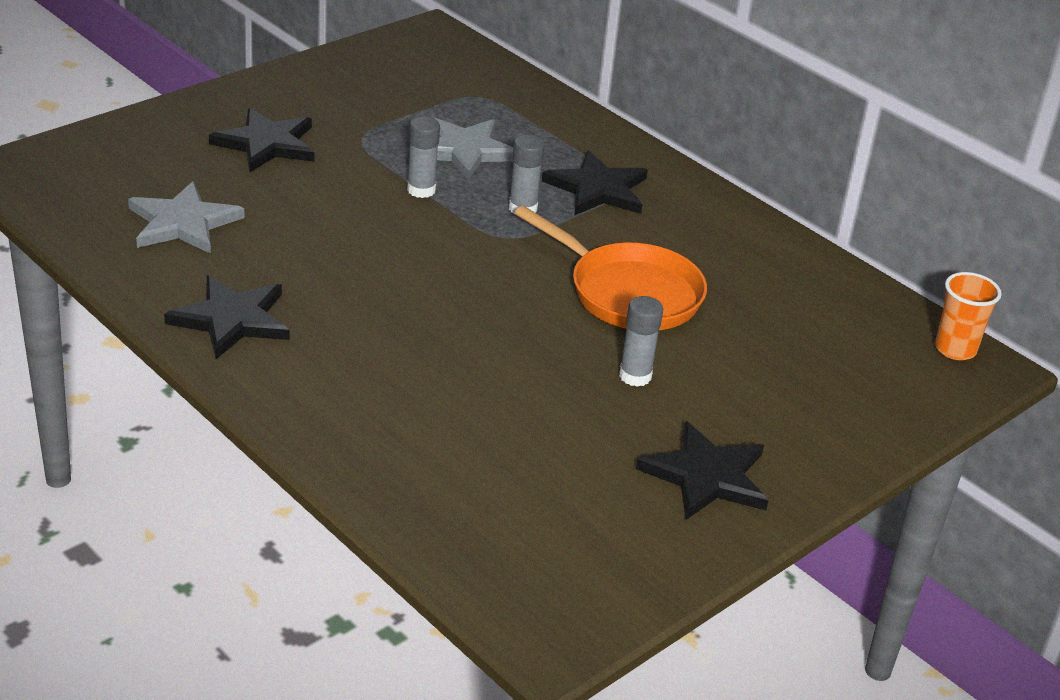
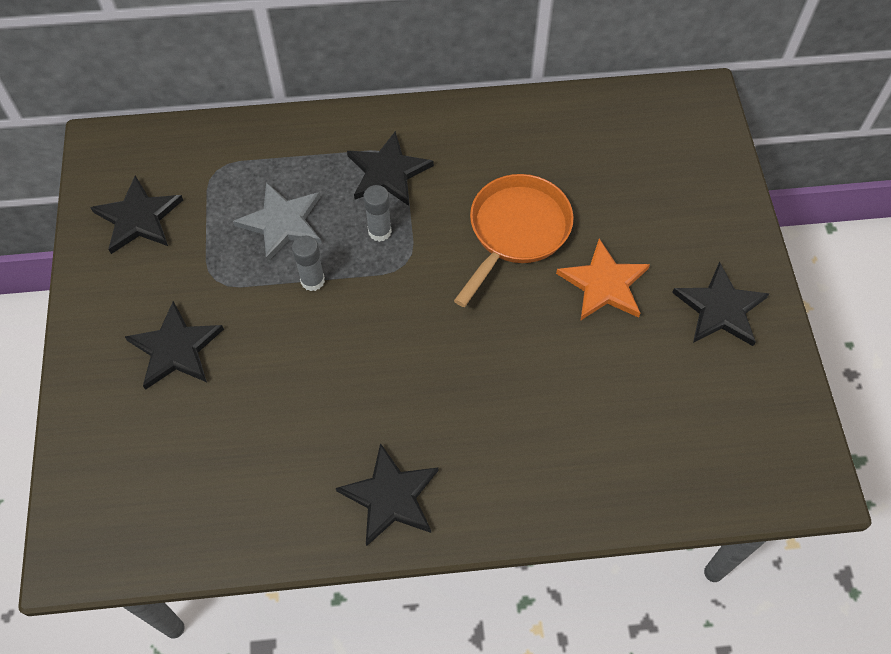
camera: 50 degrees left, 25 degrees up
(183, 223) = (243, 466): grey star -> none
(379, 76) = (138, 218): none -> black star
(628, 293) = (516, 231): orange pan -> orange pan turned 45 degrees counterclockwise
(635, 376) = (604, 284): grey glue stick -> orange star
(955, 349) = (678, 98): orange cup -> none

